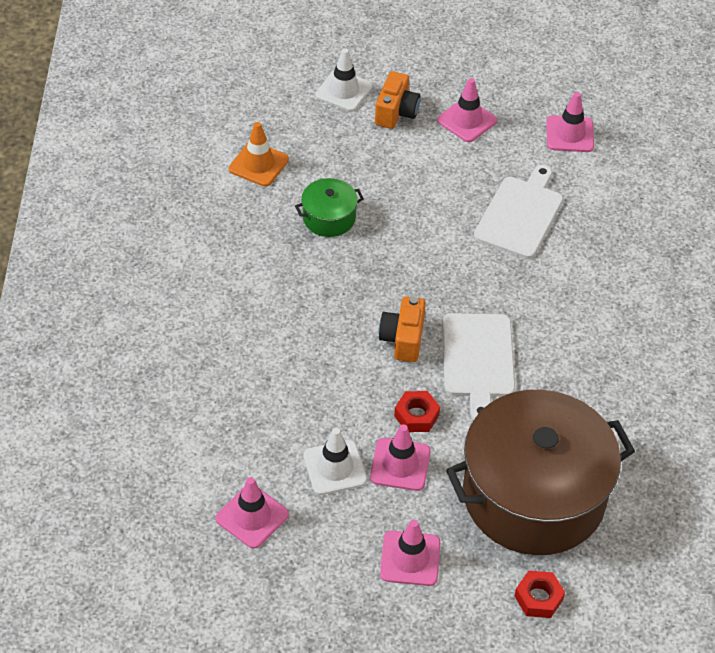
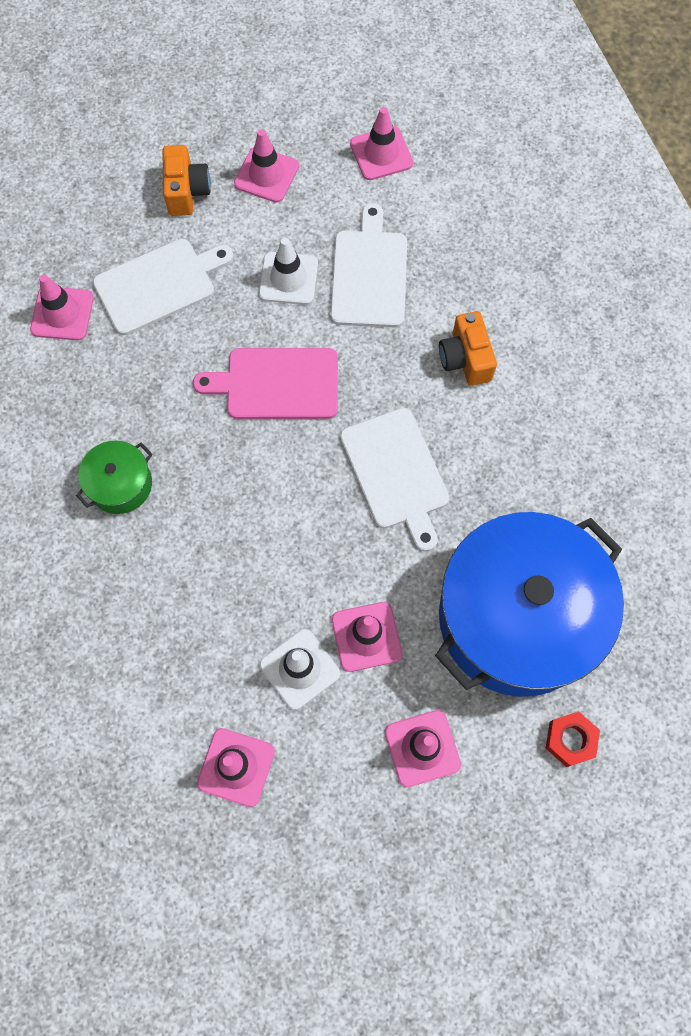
camera: 20 degrees left, 20 degrees up
(258, 164) = (62, 314): orange traffic cone -> pink traffic cone
(329, 218) = (167, 354): green pot -> green pot (120, 484)
(344, 91) = (118, 184): white traffic cone -> white traffic cone (288, 278)
(344, 169) = (159, 285): none -> white cutting board
(403, 339) = (308, 478): orange camera -> orange camera (465, 359)
(408, 266) = (277, 384): none -> pink cutting board
(416, 415) = (359, 568): red nut -> none
(533, 495) = (517, 617): brown pot -> blue pot

